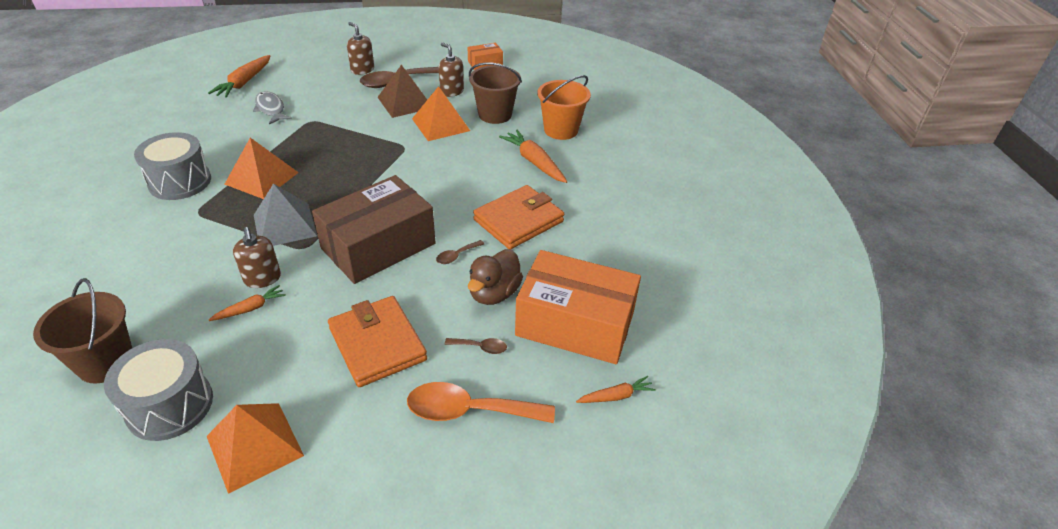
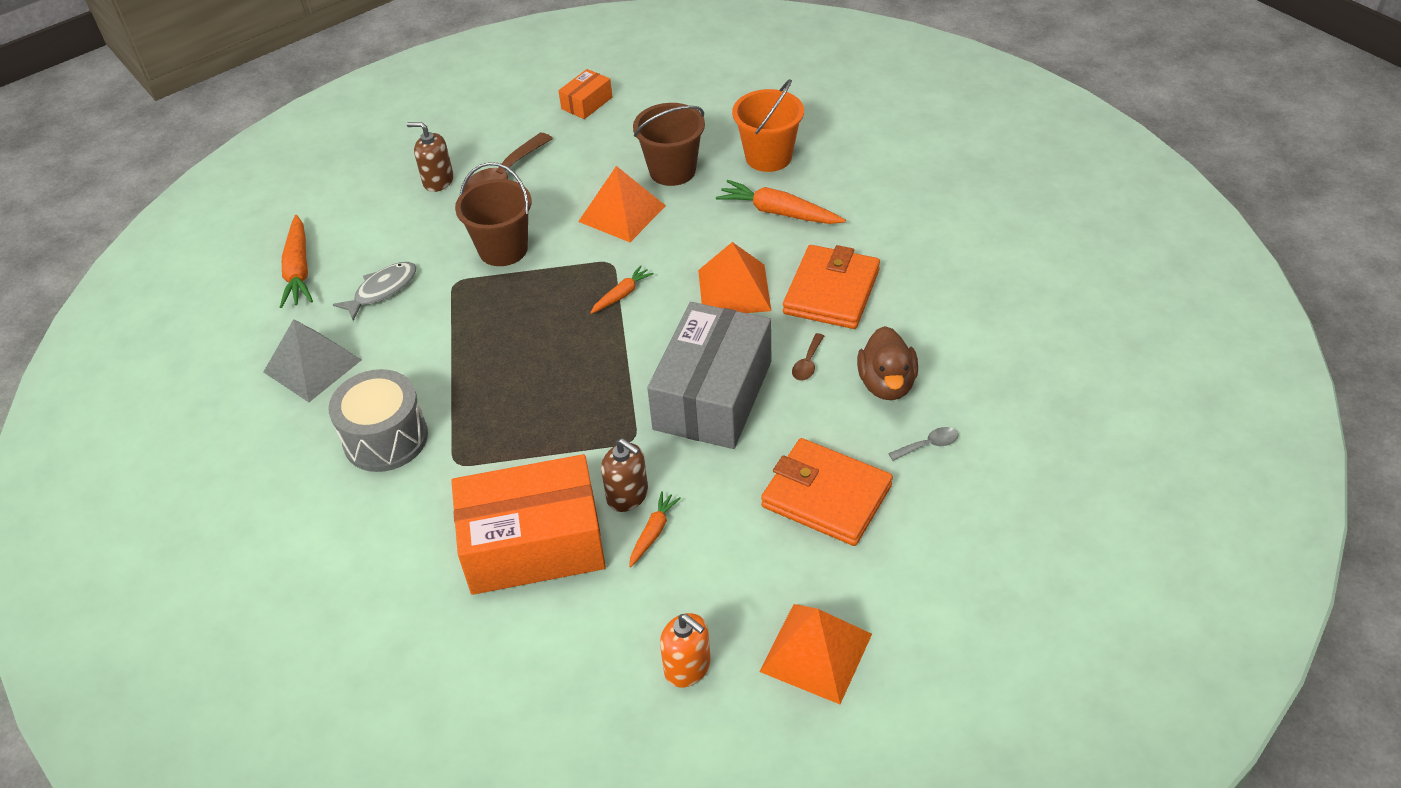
camera: 25 degrees left, 5 degrees up
(106, 362) = (566, 668): brown bucket -> brown bucket (503, 249)
(170, 405) = (687, 667): grey drum -> orange soap dispenser
(262, 178) = (483, 384): orange pyramid -> orange pyramid (734, 290)
(271, 109) = (382, 290): grey fish -> grey fish turned 105 degrees clockwise
(285, 225) = (580, 425): grey pyramid -> grey pyramid (312, 365)
(378, 246) = (713, 395): brown box -> grey box
(405, 102) = (545, 203): brown pyramid -> none
(451, 91) = (587, 162): brown soap dispenser -> none
(469, 410) = (978, 509): orange spoon -> none
(480, 347) = (928, 445): brown spoon -> grey spoon
(575, 324) = (993, 374): orange box -> orange box (533, 544)
(616, 396) = (1092, 424): orange carrot -> orange carrot (622, 295)

